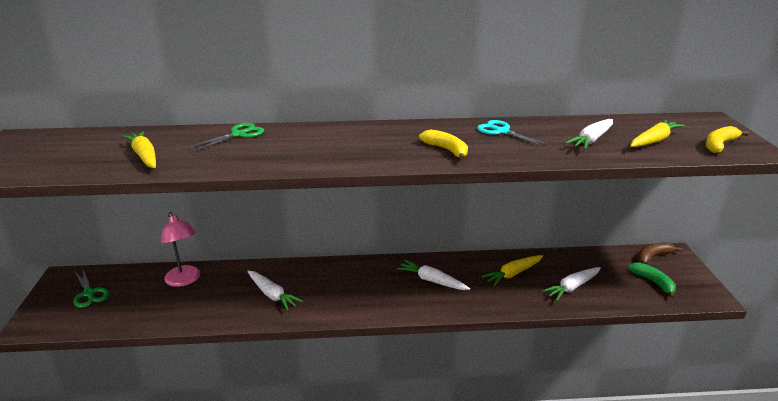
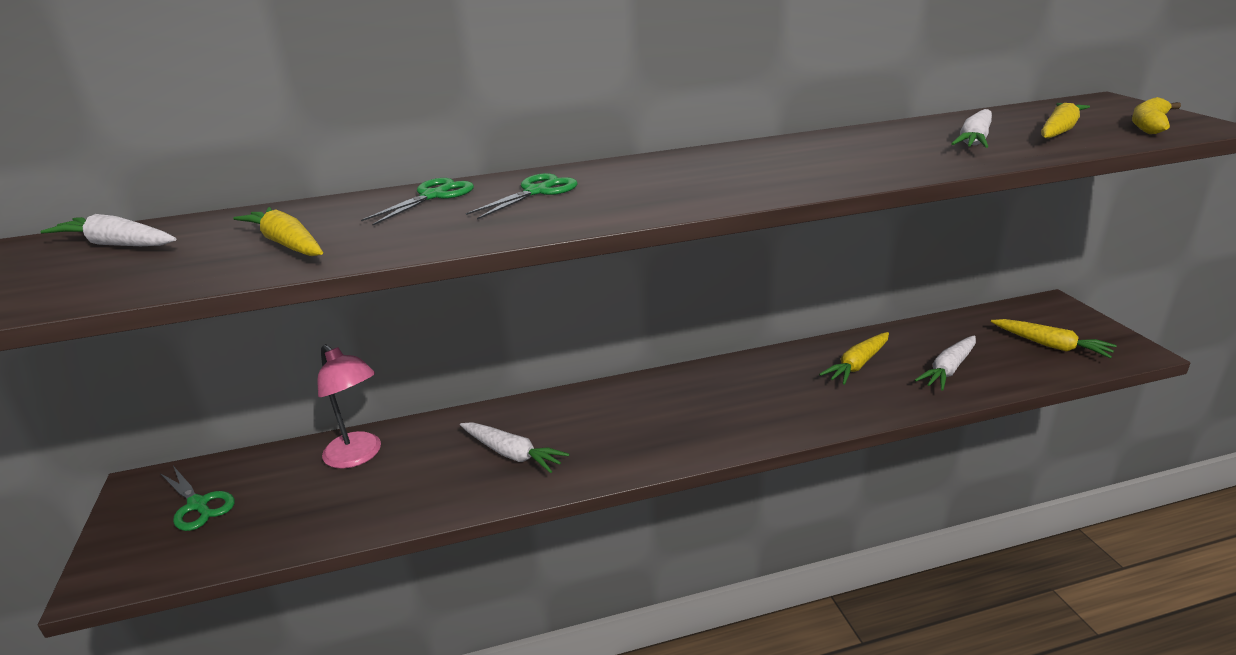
camera: 10 degrees left, 0 degrees up
(297, 140) = (537, 192): none -> green scissors
(432, 281) = (747, 393): white carrot -> white carrot (117, 244)
(446, 150) = (780, 176): yellow banana -> none
(501, 131) = (839, 145): turquoise scissors -> none
(653, 257) = (1030, 313): brown banana -> none
(653, 282) = (1050, 345): green banana -> yellow carrot

